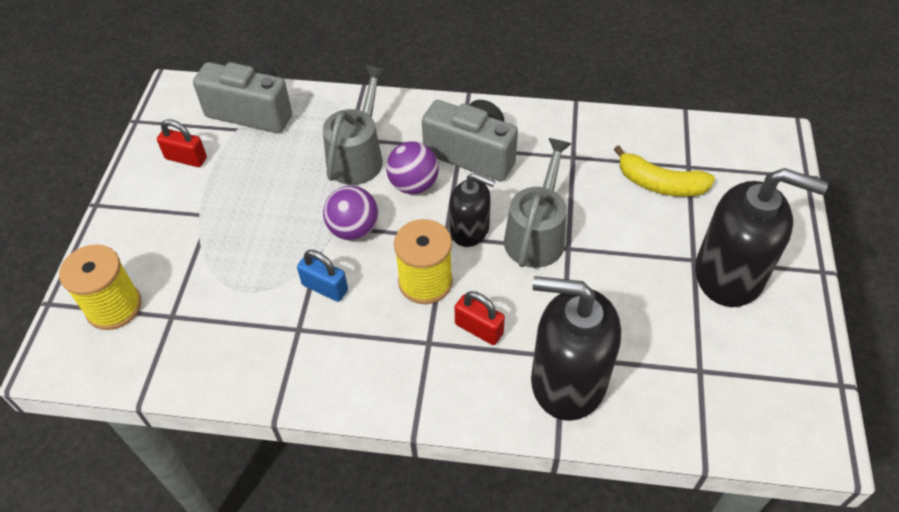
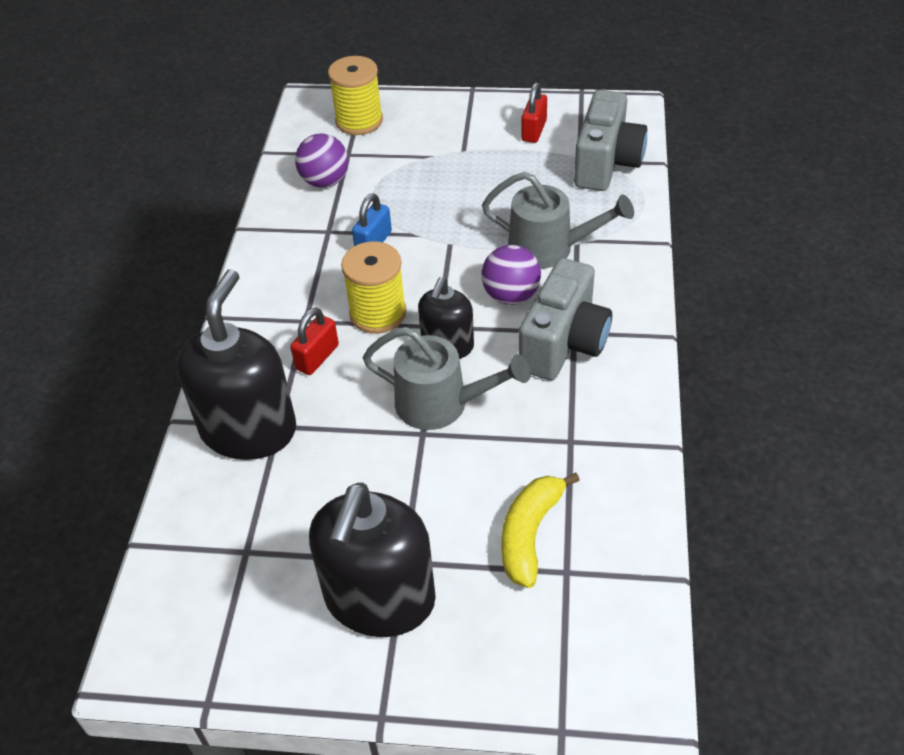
camera: 90 degrees right, 5 degrees down
(353, 229) = (446, 255): purple ball -> purple ball (325, 181)

